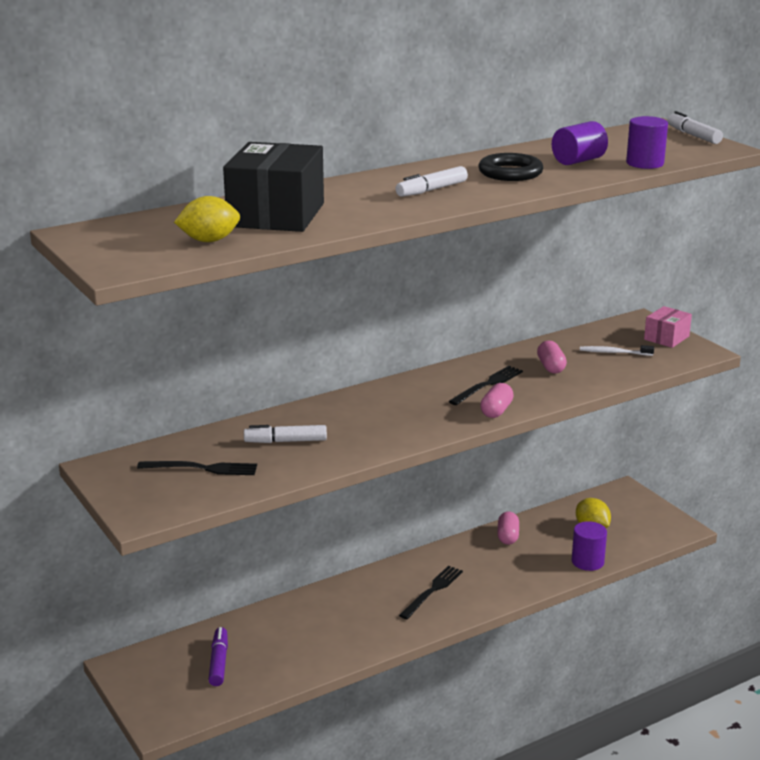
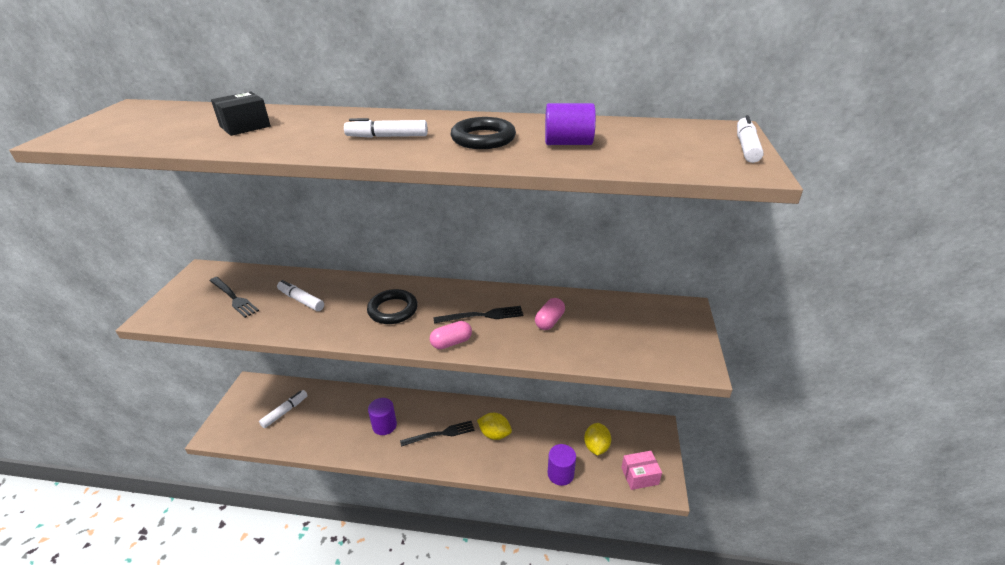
camera: 40 degrees right, 10 degrees up
(209, 240) = (157, 134): yellow lemon -> yellow lemon (494, 434)
(219, 662) = (285, 411): purple marker -> white marker
(276, 215) = (245, 126): black box -> black box, size x0.52
(397, 412) = (393, 310): none -> black ring
(507, 536) = (533, 419): pink capsule -> none
(614, 352) = (618, 331): white toothbrush -> none
(645, 163) = (624, 163): purple cylinder -> purple cylinder (384, 425)
(666, 338) = (685, 336): pink box -> pink box (639, 476)

